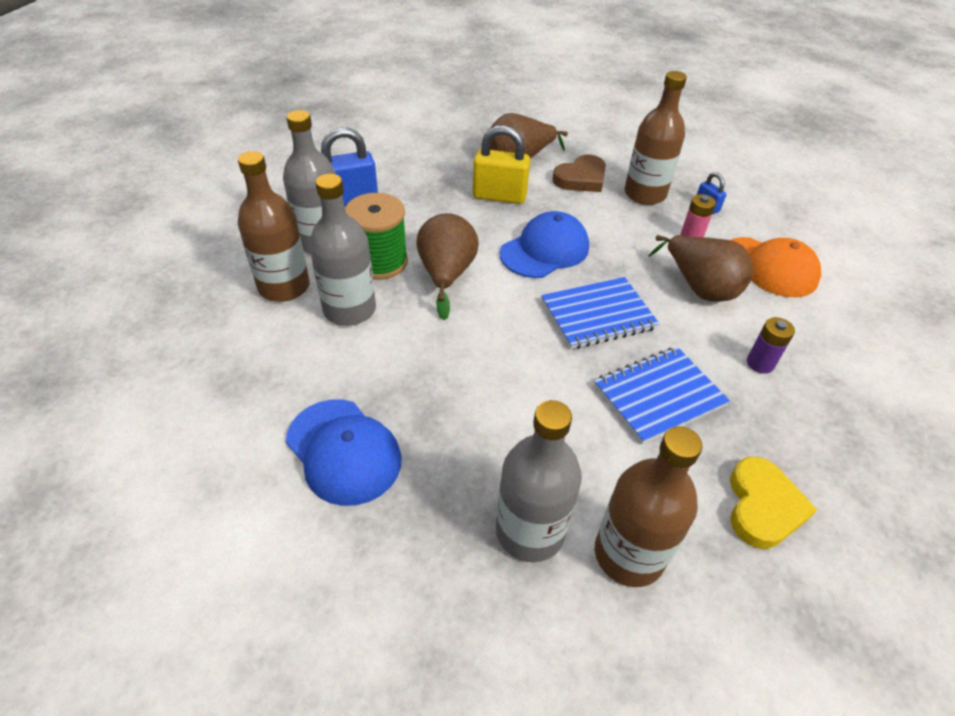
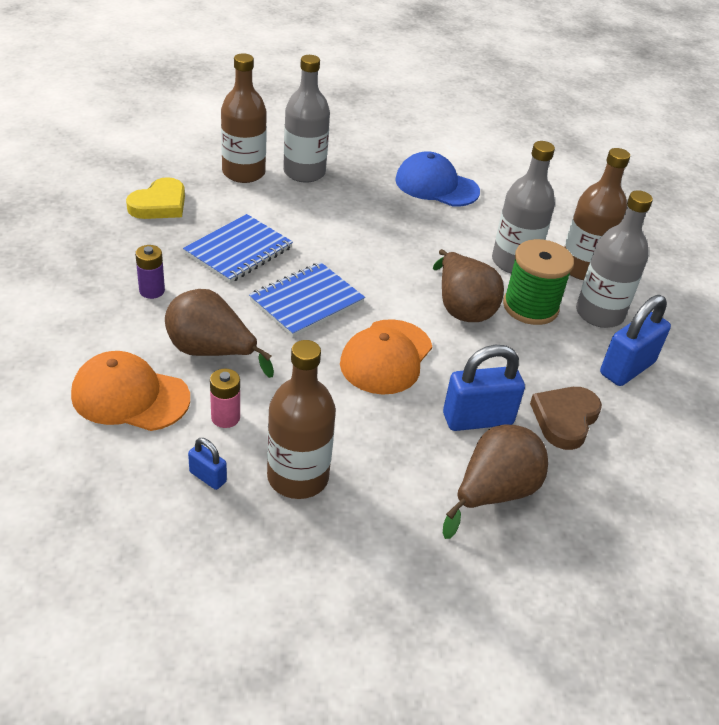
camera: 155 degrees right, 5 degrees down
(499, 196) = (477, 419): yellow padlock -> blue padlock
(545, 250) = (386, 357): blue cap -> orange cap
(581, 178) = (394, 482): brown heart -> brown heart (565, 419)
(762, 506) = (159, 204): yellow heart -> yellow heart turned 135 degrees counterclockwise

